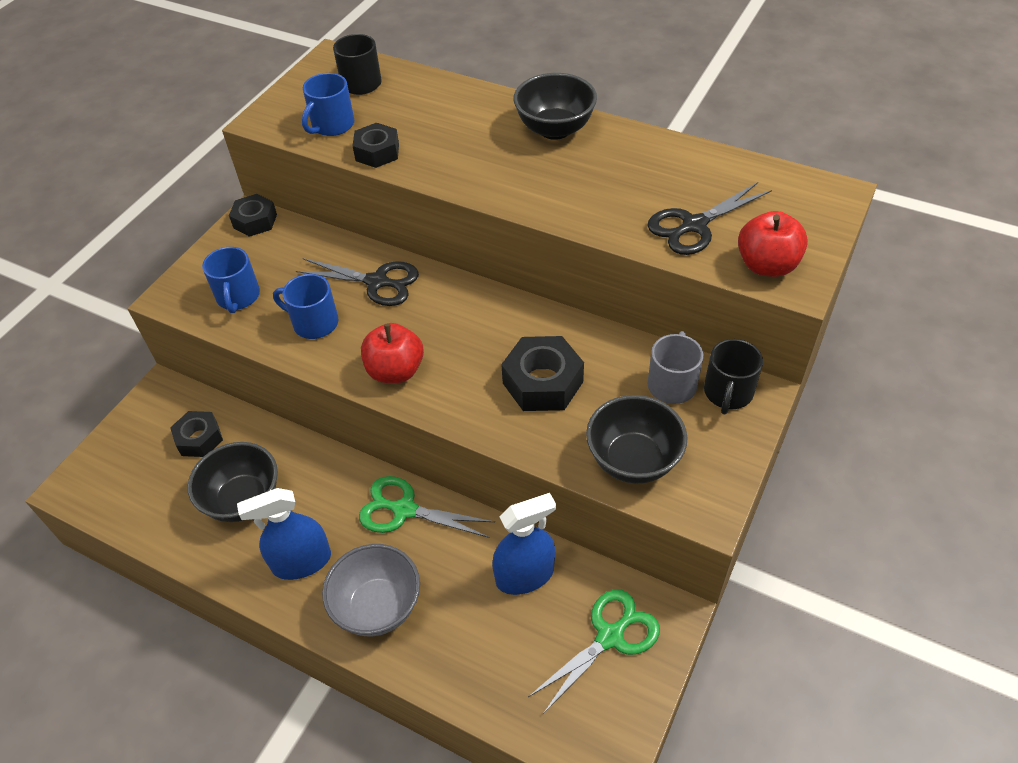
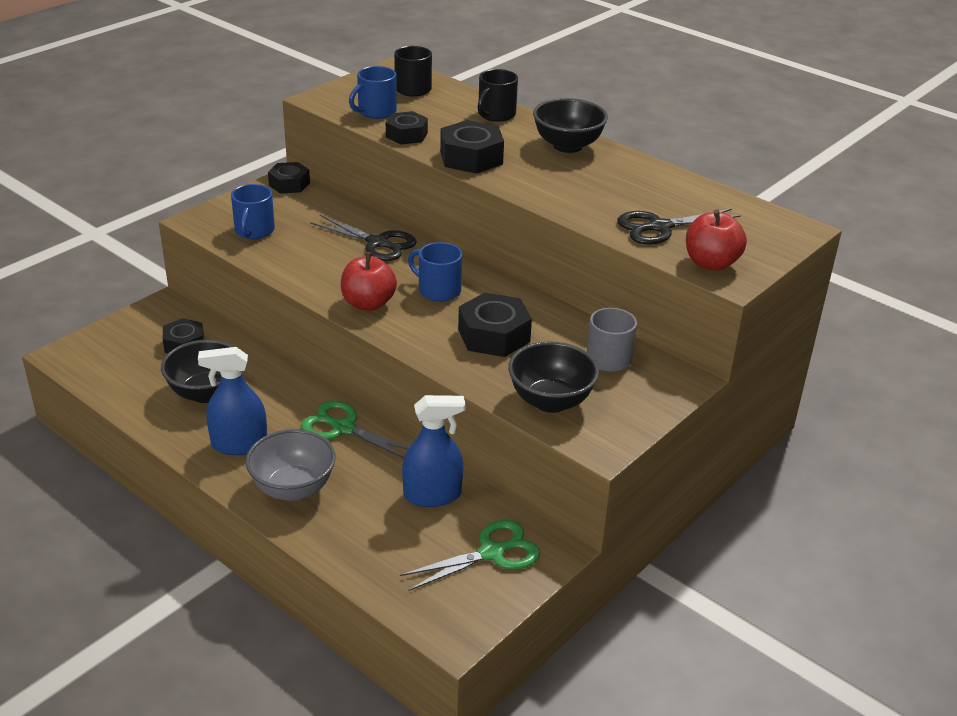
camera: 10 degrees right, 15 degrees down
(314, 323) = (311, 259): blue mug -> blue mug (438, 290)
(459, 170) = (471, 157): none -> black nut
(728, 393) = (658, 374): black mug -> black mug (496, 115)

